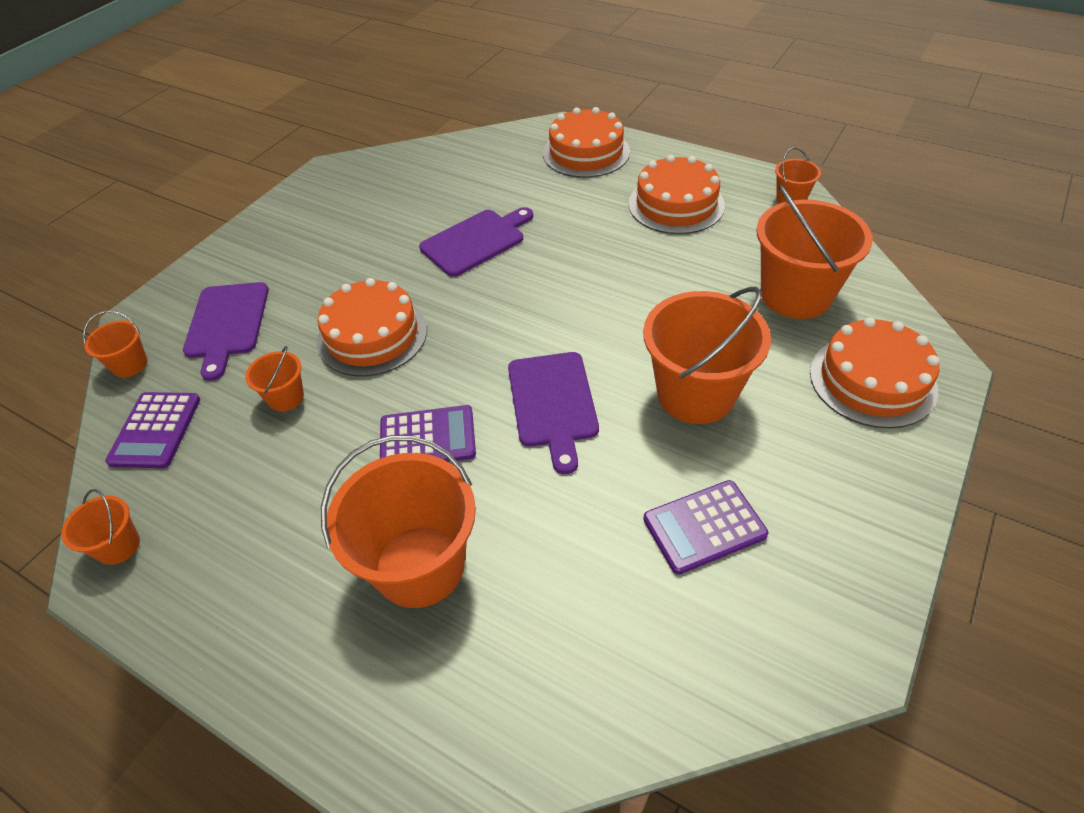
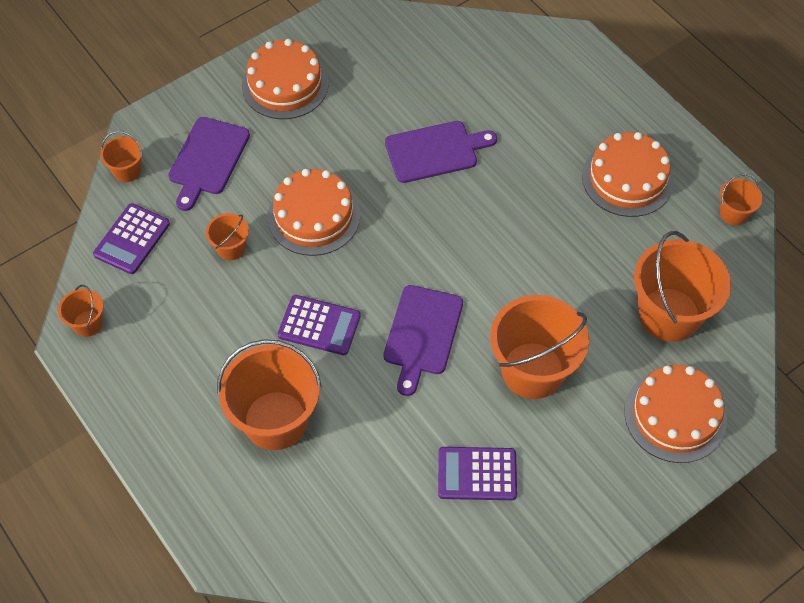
camera: 20 degrees right, 10 degrees up
(586, 152) = (581, 84): orange cake -> orange cake (285, 84)

